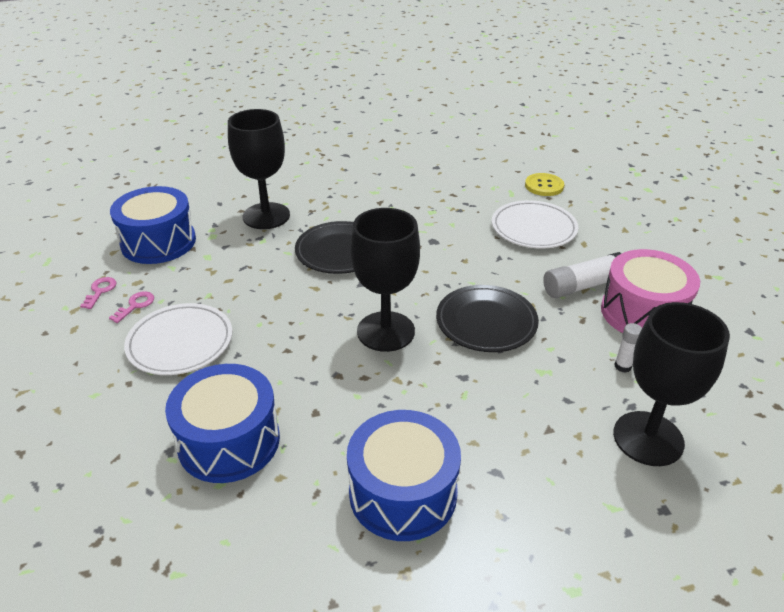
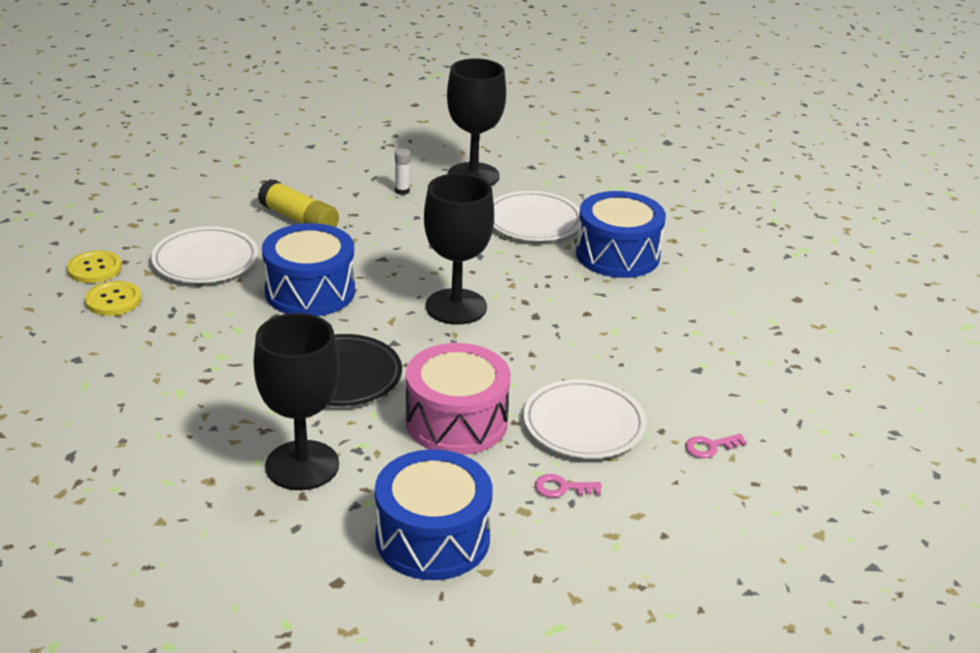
camera: 120 degrees left, 5 degrees down
(100, 291) = (565, 533): pink key -> pink key (710, 447)
(229, 441) = (657, 344): blue drum -> blue drum (310, 291)
(486, 322) = (397, 258): black plate -> none
(497, 186) = (113, 300): none -> yellow button
(514, 448) = (533, 221): none -> white plate
(583, 286) = (299, 219): white glue stick -> yellow glue stick
(643, 313) = (320, 189): pink drum -> pink drum (456, 421)

